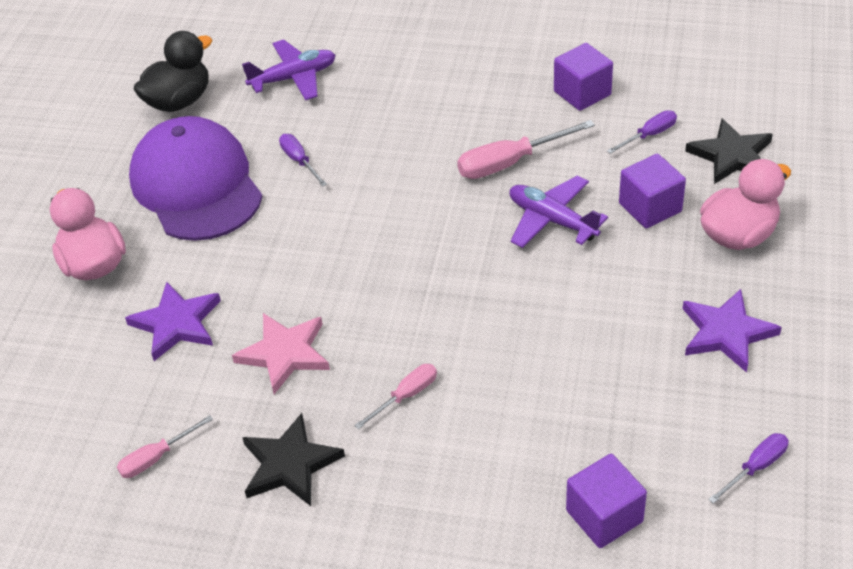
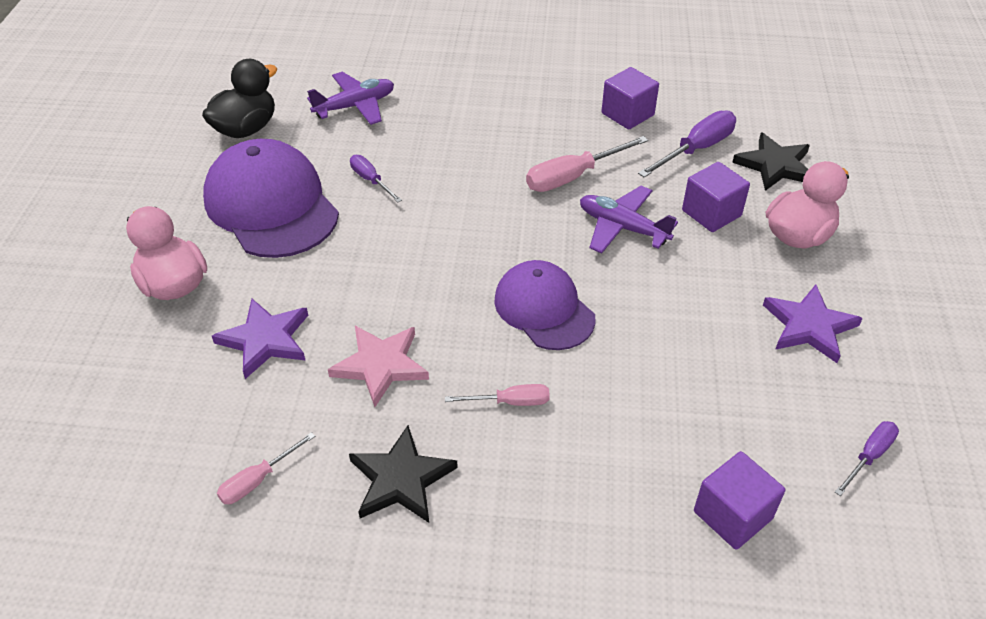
camera: 10 degrees left, 0 degrees up
(406, 396) = (510, 402): pink screwdriver -> pink screwdriver turned 45 degrees clockwise
(455, 303) = (544, 309): none -> purple cap
(649, 135) = (696, 149): purple screwdriver -> purple screwdriver, size x1.68

